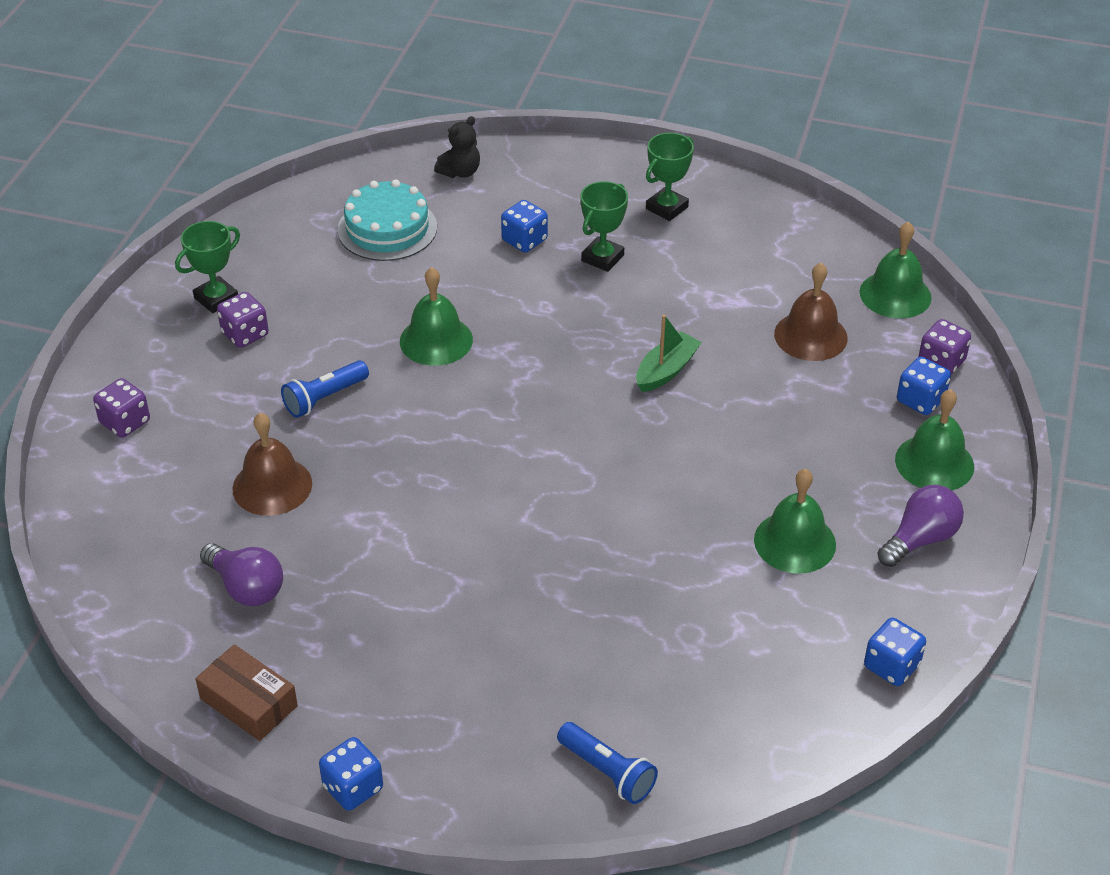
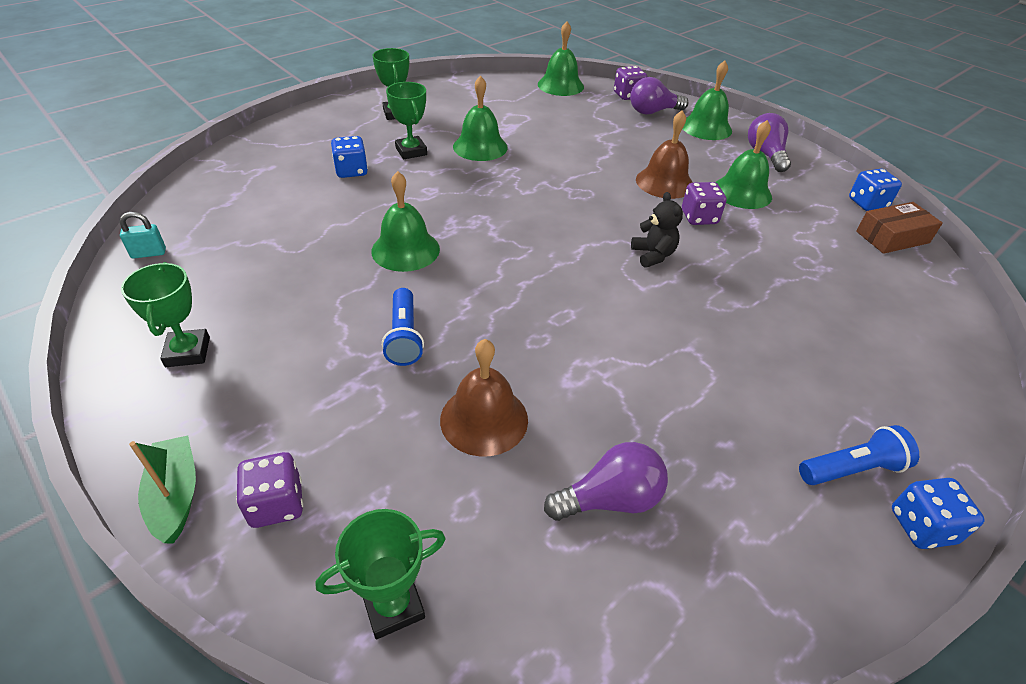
camera: 60 degrees left, 0 degrees up
(91, 515) = (393, 605): none -> green trophy
(245, 334) = (262, 353): purple dice -> purple dice (699, 217)
(248, 702) = (777, 568): brown box -> brown box (892, 237)
(298, 207) = (149, 253): none -> turquoise padlock
(387, 228) = (247, 221): turquoise cake -> none
(460, 172) = (239, 166): black teddy bear -> black teddy bear (653, 255)
(608, 772) = (935, 355): blue flashlight -> blue flashlight (852, 469)
(666, 299) = (480, 147): none -> green bell
(666, 370) = (546, 173): green boat -> green boat (175, 495)
(810, 336) = (567, 118): brown bell -> brown bell (664, 182)
(920, 400) = (652, 112): blue dice -> purple light bulb

